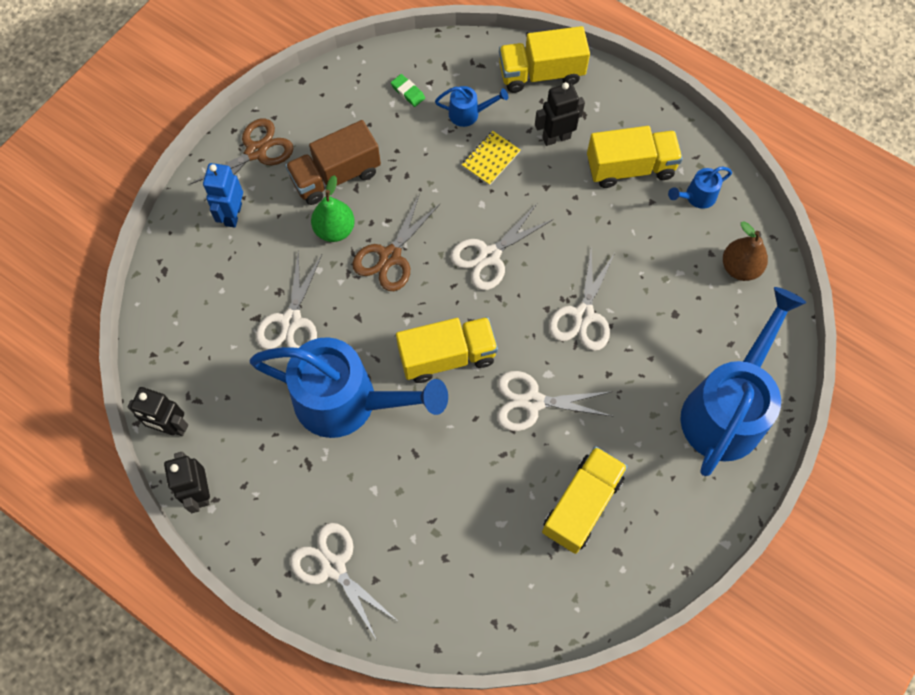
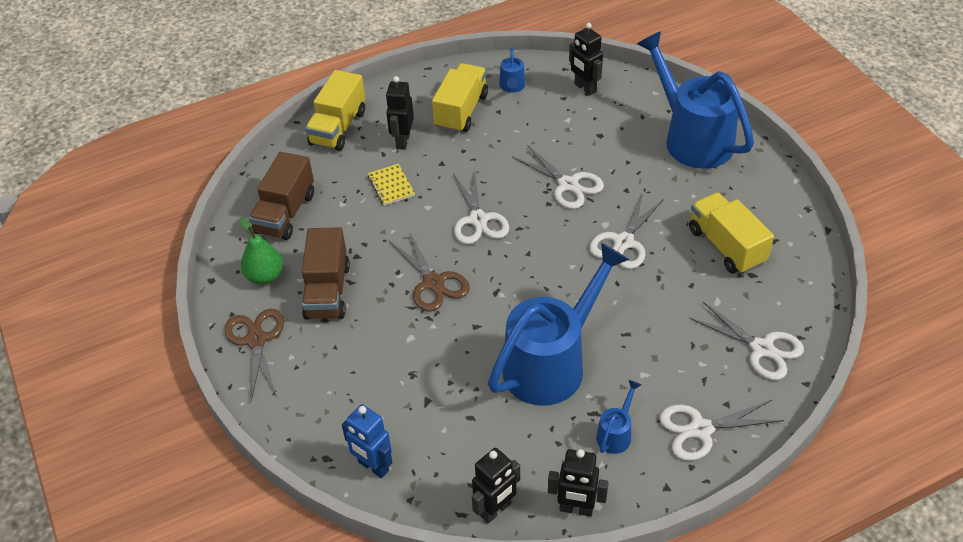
camera: 60 degrees left, 20 degrees down
(233, 214) = (308, 381): blue robot -> blue robot (373, 466)
(291, 321) = (448, 375): white scissors -> white scissors (762, 349)
(335, 229) = (380, 311): green pear -> green pear (265, 276)
(408, 92) = (285, 213): green eraser -> brown truck
(447, 356) = (551, 280): yellow truck -> none
(468, 114) = (338, 183): blue watering can -> blue watering can (616, 433)
(740, 267) = (585, 88): brown pear -> black robot

